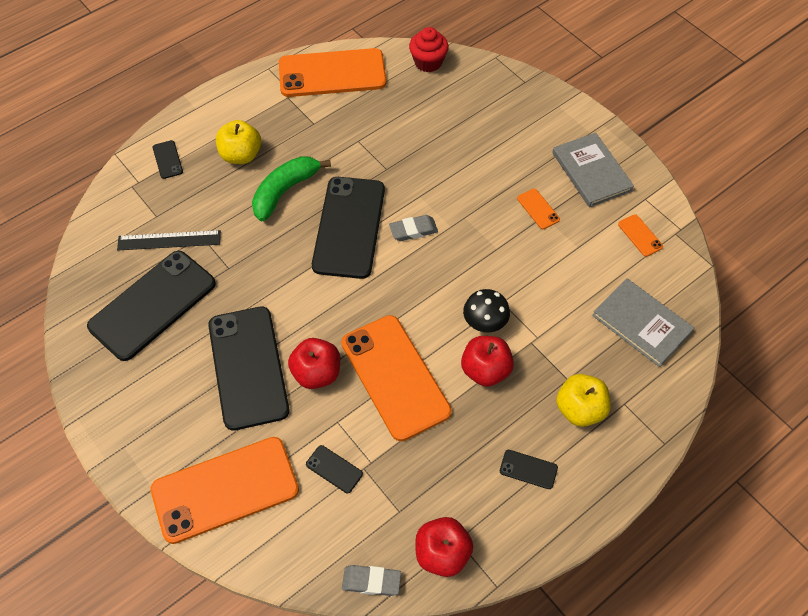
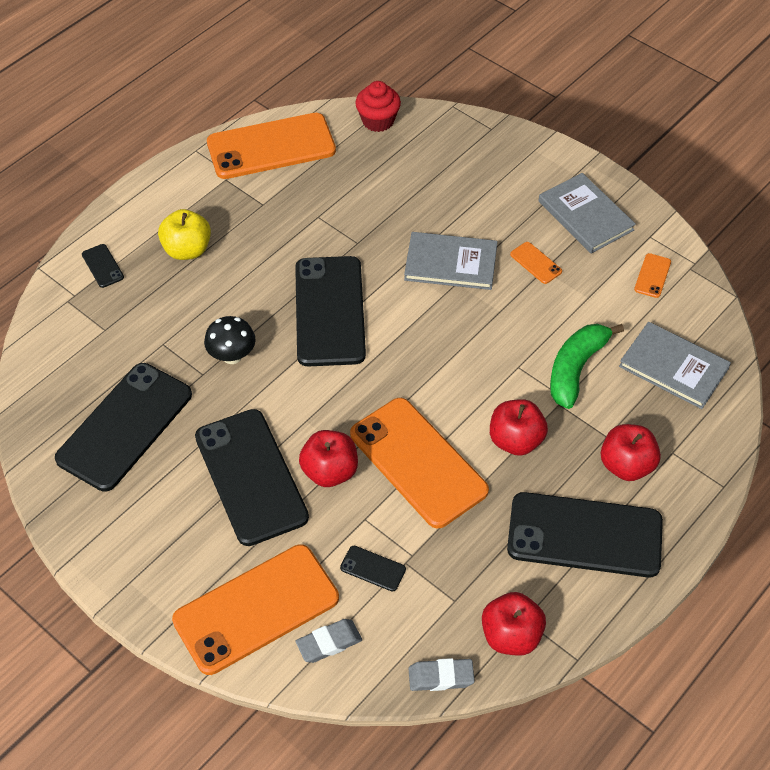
camera: 10 degrees left, 5 degrees down
(169, 240) = (126, 354): black ruler -> none
(285, 191) = (247, 282): green banana -> green banana (576, 369)
(413, 230) = (402, 304): grey eraser -> grey eraser (329, 643)
(463, 199) = (450, 263): none -> grey book
(484, 323) = (504, 392): black mushroom -> black mushroom (232, 356)
(528, 469) = (584, 535): black phone -> black phone, size x2.49
(580, 409) = (626, 465): yellow apple -> red apple
(640, 235) = (652, 276): orange phone -> orange phone turned 60 degrees clockwise

